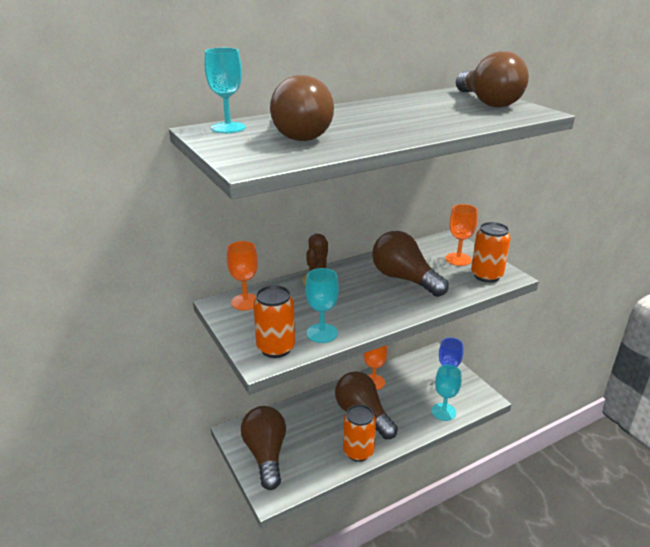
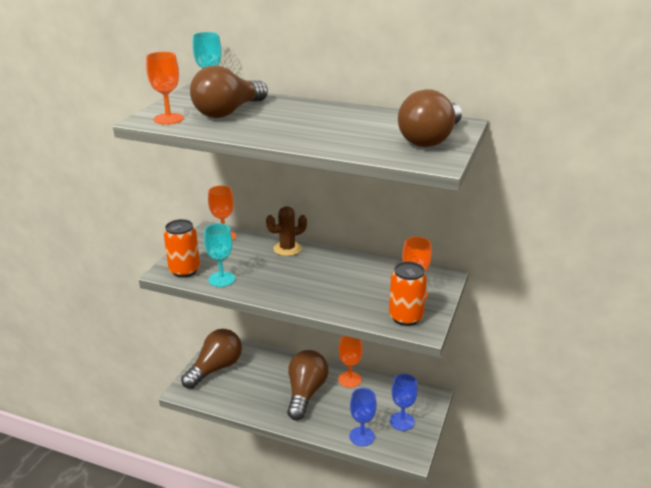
camera: 50 degrees right, 0 degrees up
(268, 157) = (168, 119): none -> orange goblet
(358, 452) = (264, 410): orange can -> none
(404, 279) = (341, 282): brown light bulb -> none
(443, 412) = (362, 436): turquoise goblet -> blue goblet

